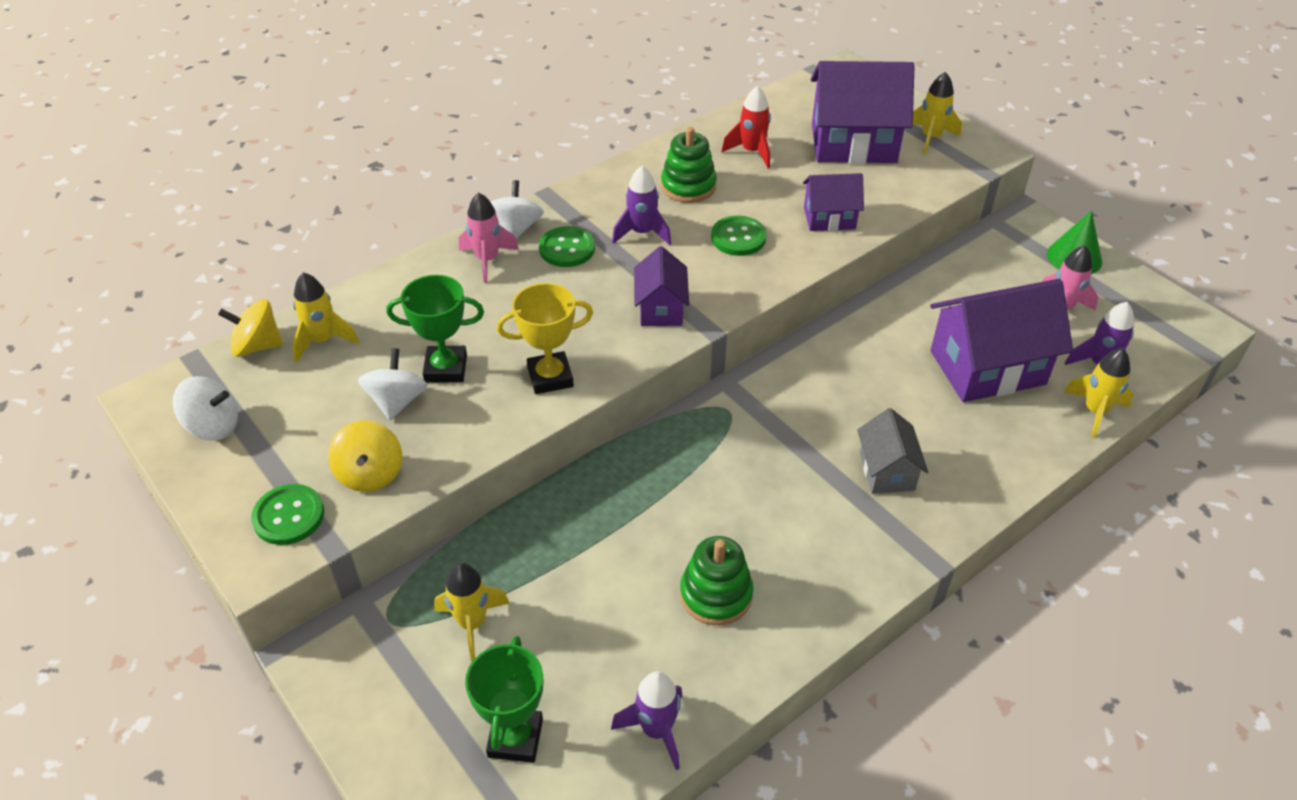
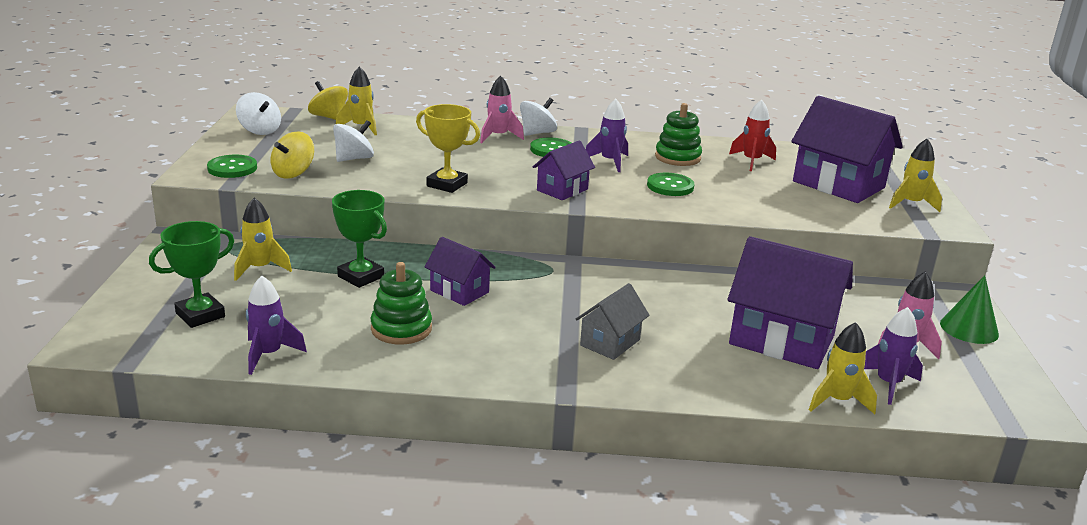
camera: 40 degrees right, 20 degrees down
(446, 368) = (399, 159): green trophy -> green trophy (361, 277)
(829, 218) = (753, 204): purple house -> purple house (459, 291)

